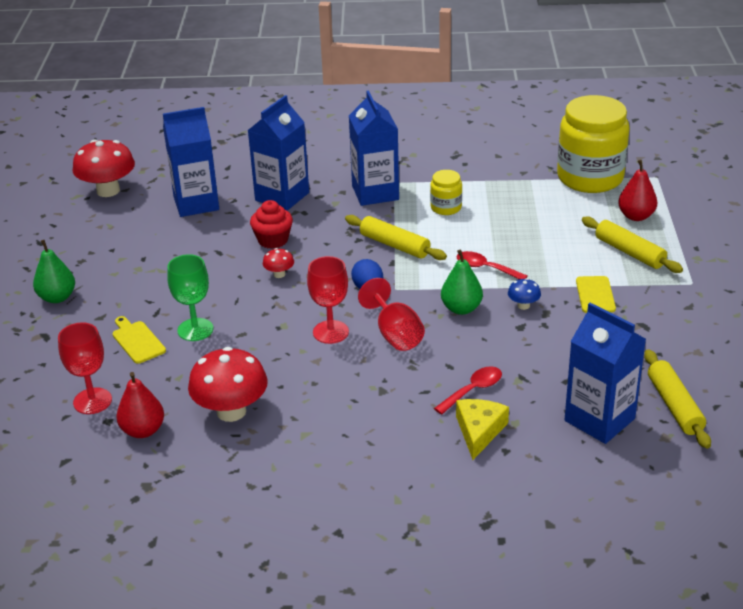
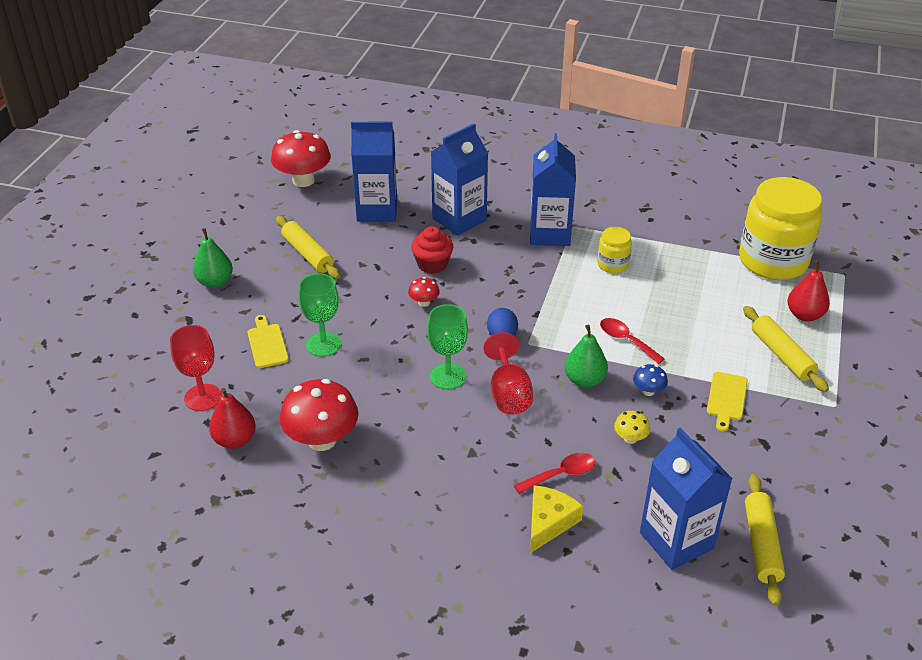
camera: 15 degrees right, 5 degrees up
(330, 332) = (448, 376): red goblet -> green goblet
(395, 245) = (546, 295): yellow rolling pin -> yellow rolling pin (308, 254)
(523, 347) = (630, 438): none -> yellow mushroom

